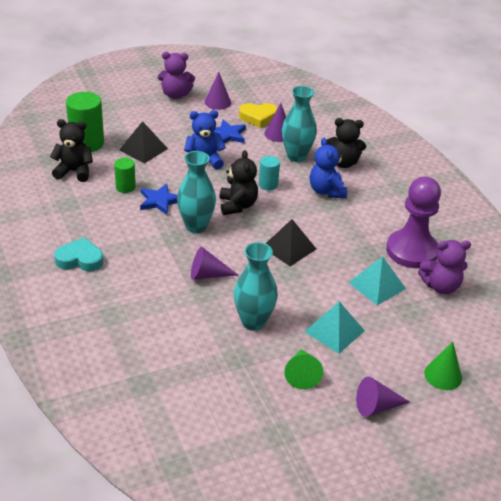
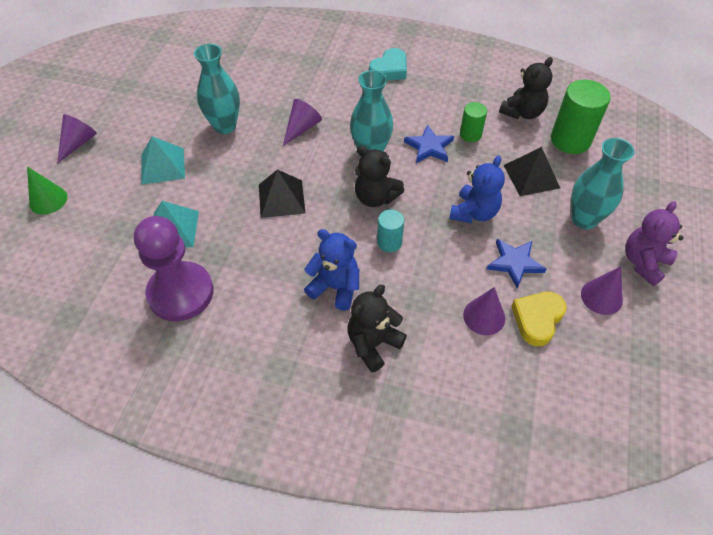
camera: 130 degrees right, 15 degrees up
(296, 156) = (422, 303): turquoise vase -> turquoise vase (584, 219)
(302, 374) = (150, 123): green cone -> none
(441, 286) = (118, 278): purple teddy bear -> none

